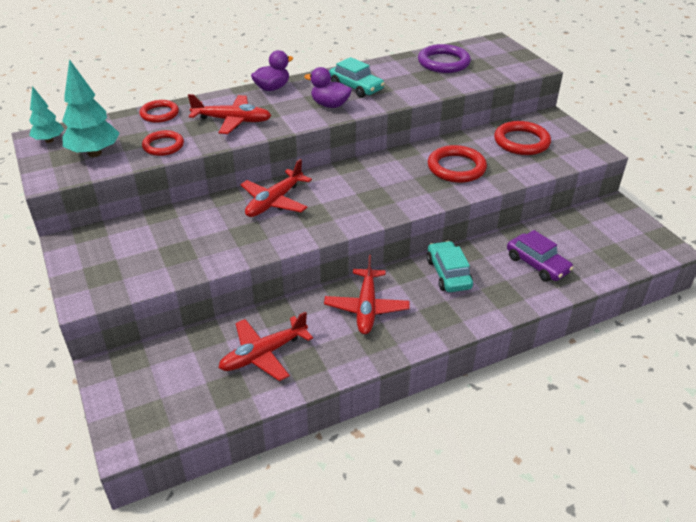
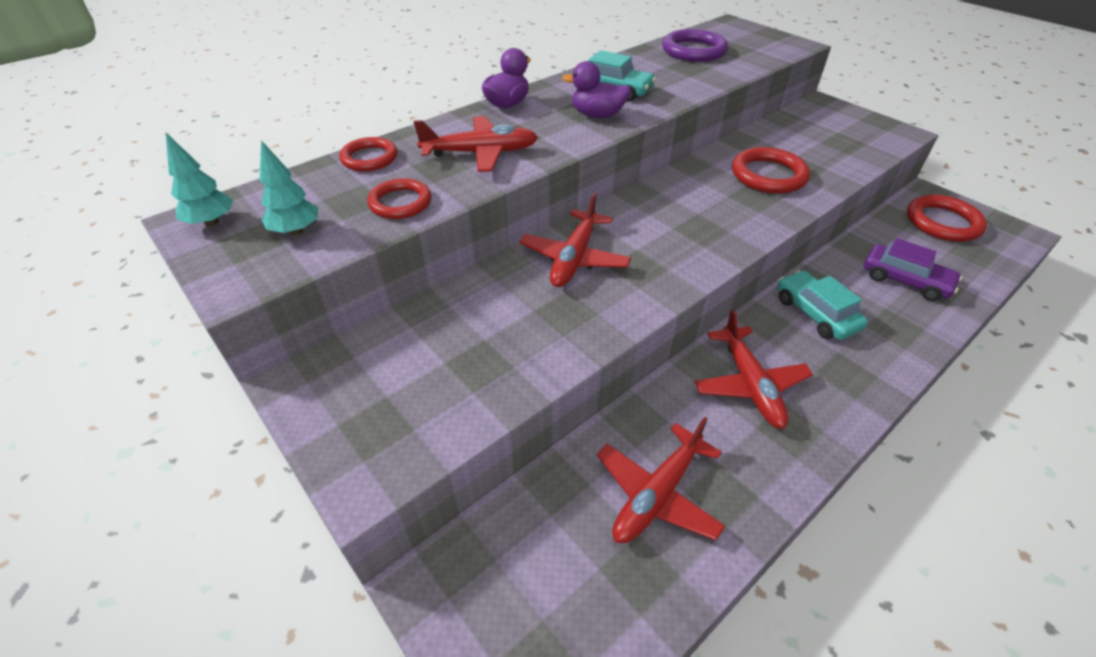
camera: 15 degrees left, 5 degrees up
(94, 153) = (296, 231): turquoise tree -> turquoise tree, size x0.61
(521, 142) = (815, 134): red ring -> red ring (942, 222)

